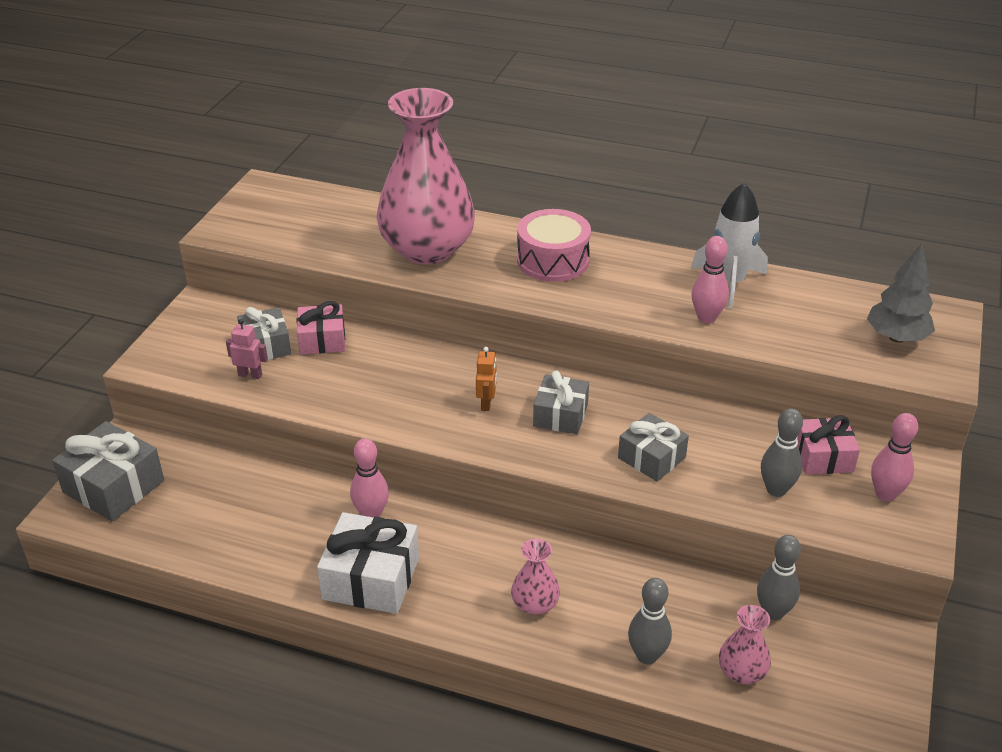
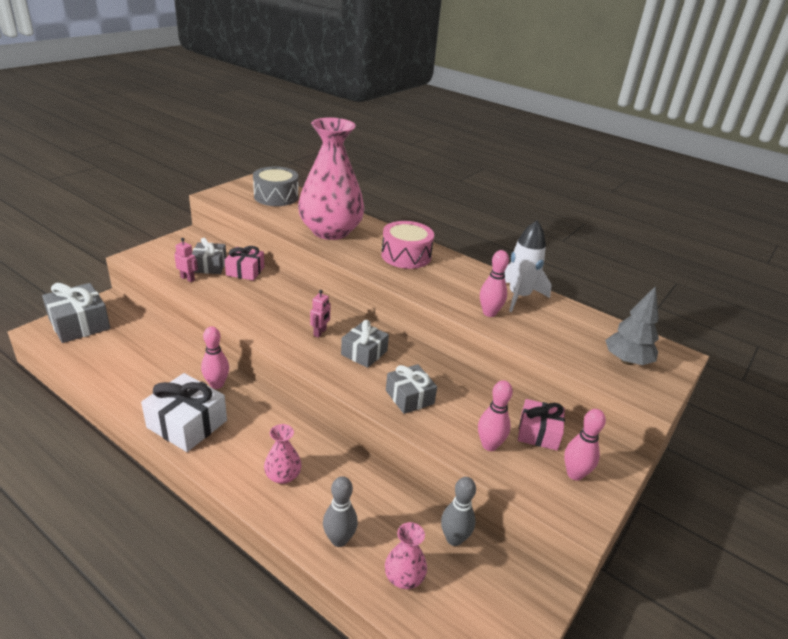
camera: 15 degrees right, 5 degrees down
(309, 210) = (276, 196): none -> grey drum
(486, 403) = (320, 332): orange robot -> pink robot
(776, 490) = (489, 445): grey bowling pin -> pink bowling pin

